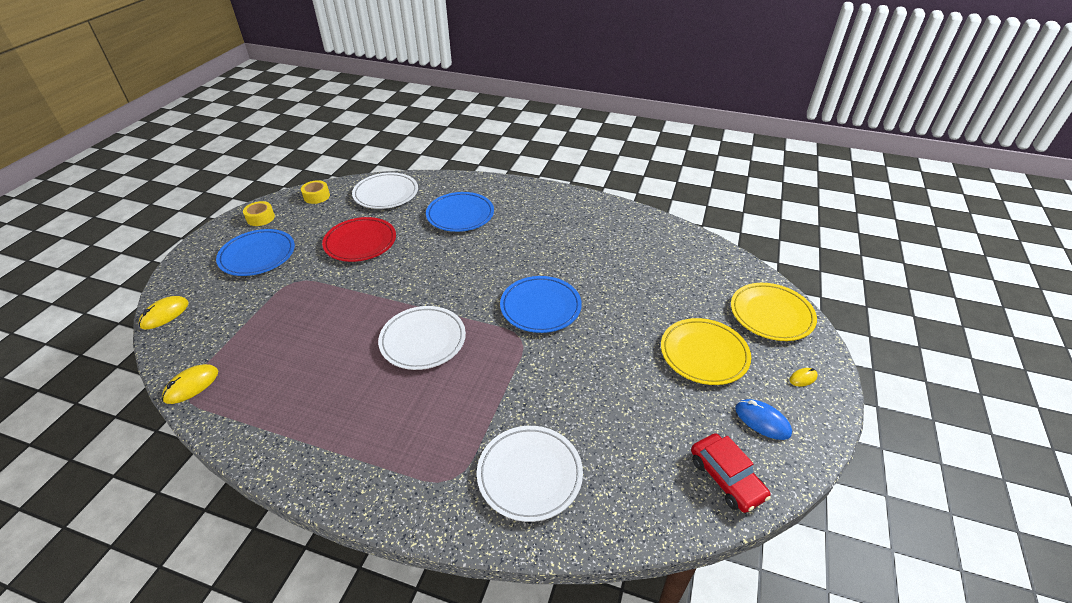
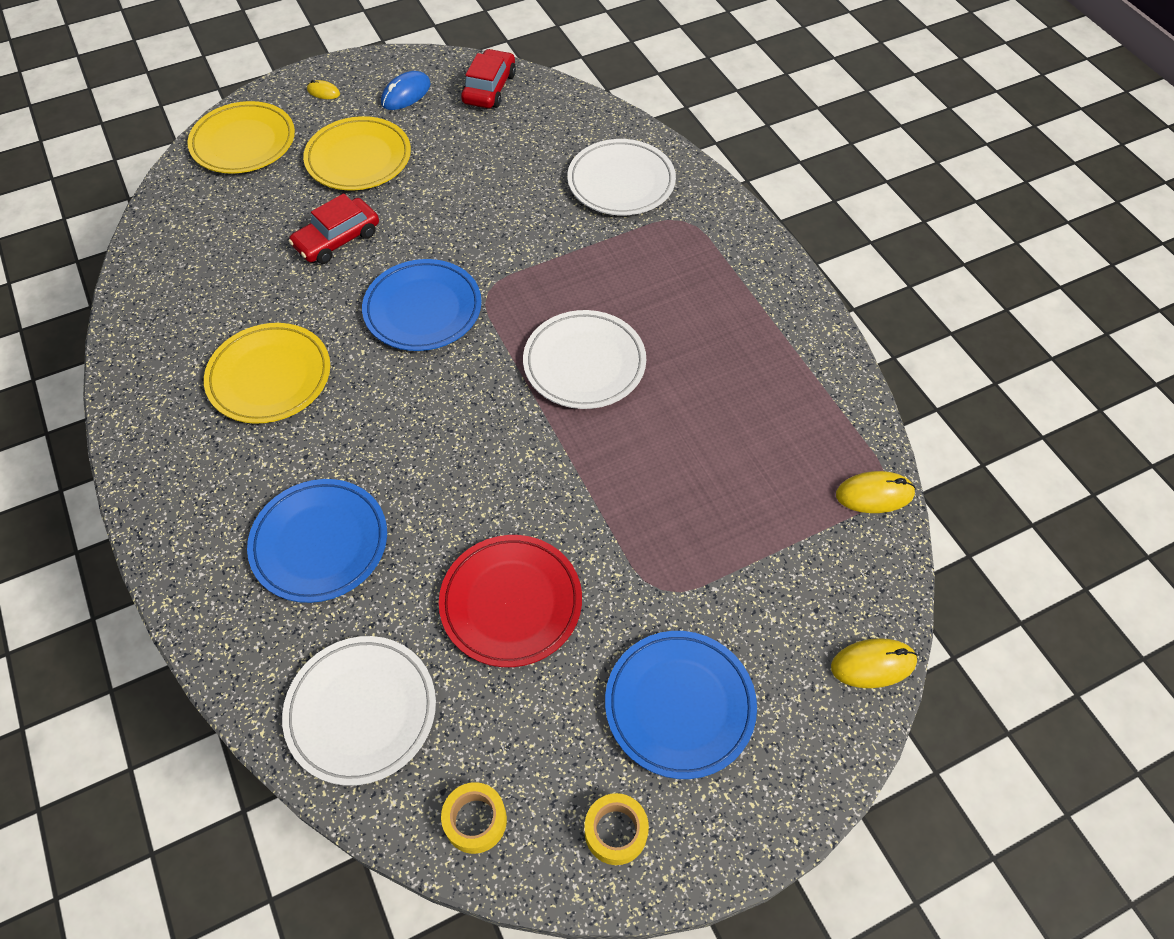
camera: 135 degrees left, 15 degrees up
(563, 241) = (270, 377): none -> yellow plate
(634, 306) = (337, 239): none -> red car
(762, 421) = (406, 94): blue mouse -> blue mouse turned 45 degrees clockwise

